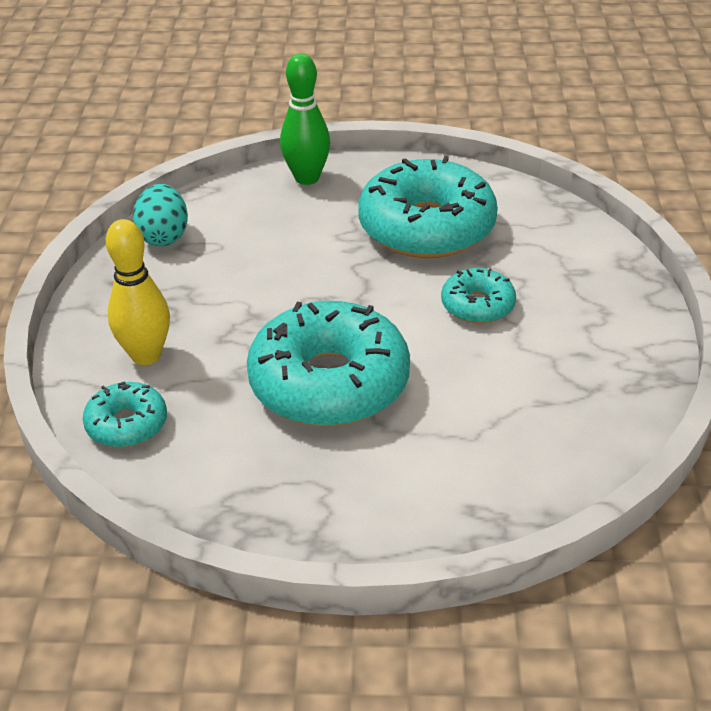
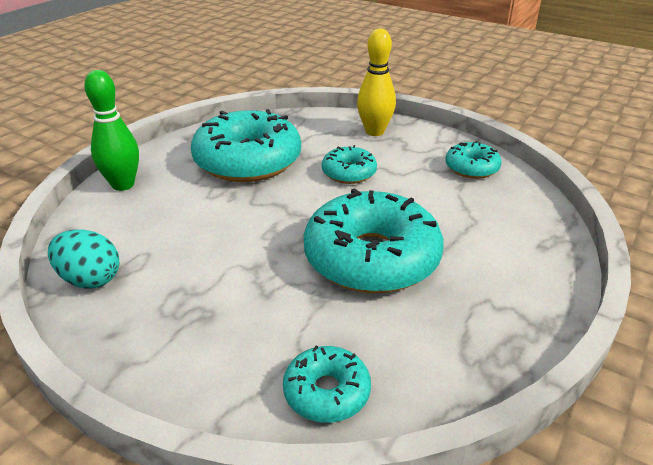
camera: 60 degrees left, 5 degrees down
(146, 355) = (242, 346): yellow bowling pin -> yellow bowling pin (374, 132)
(597, 399) = (471, 168): none -> turquoise donut

